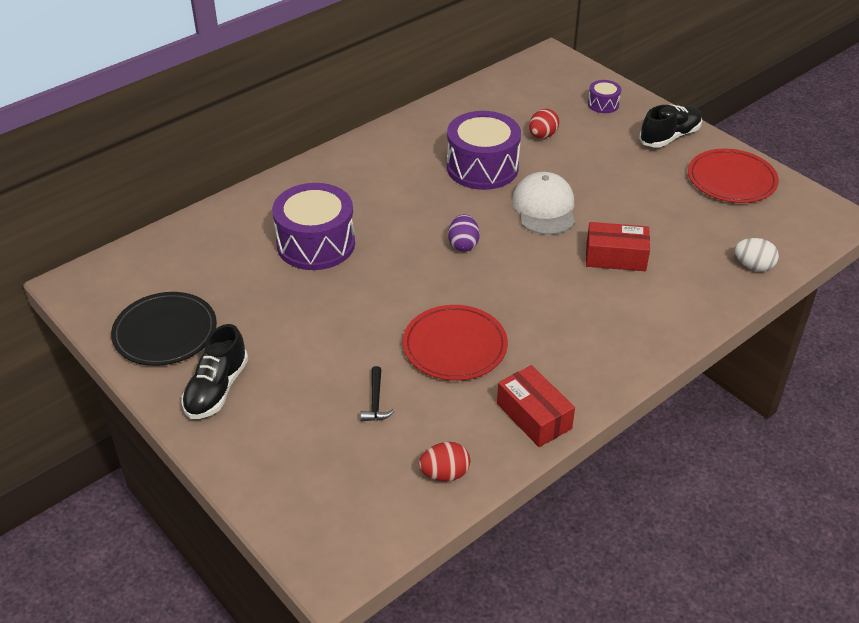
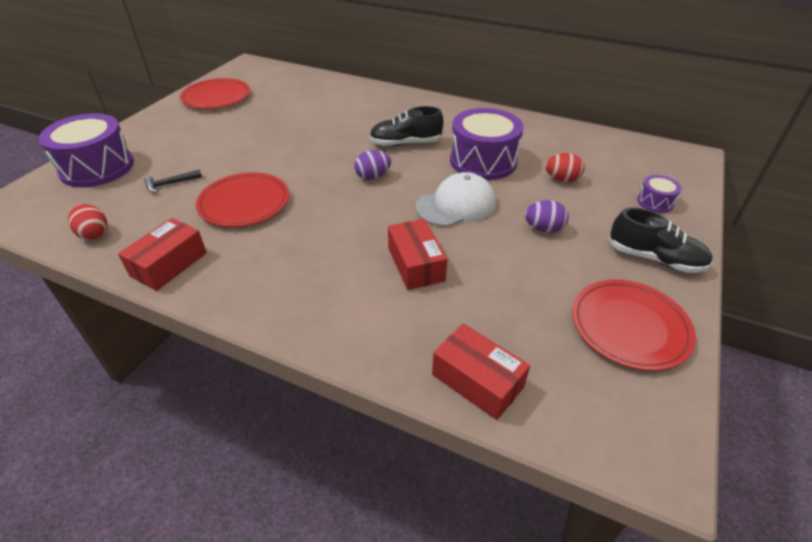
camera: 65 degrees right, 0 degrees up
(165, 332) = (216, 97): black plate -> red plate
(216, 389) = (169, 125): black shoe -> black shoe (405, 143)
(316, 244) = (331, 119): purple drum -> purple drum (97, 167)
(606, 173) = (543, 229): none -> purple egg
(753, 266) = (477, 381): white egg -> red box

